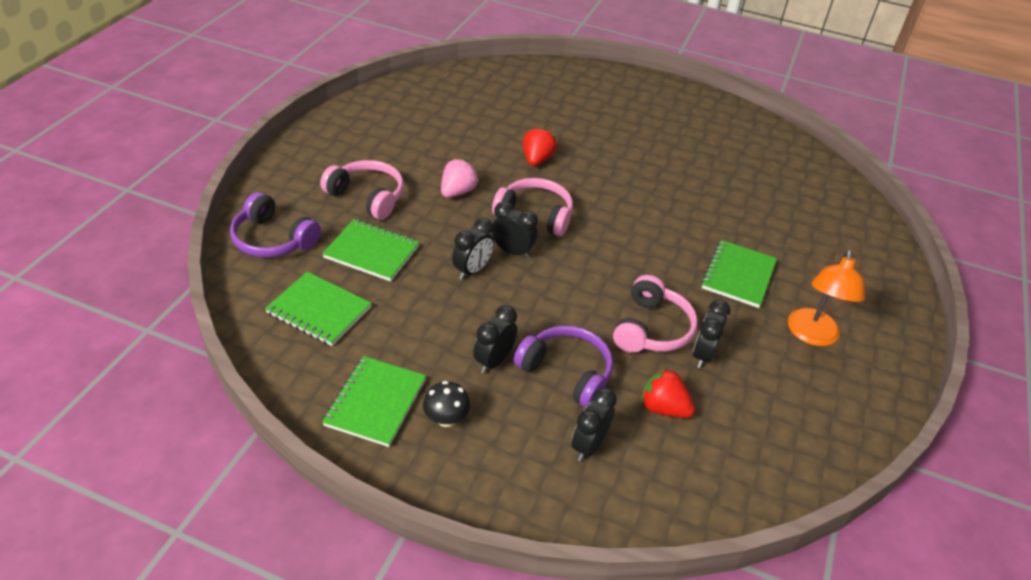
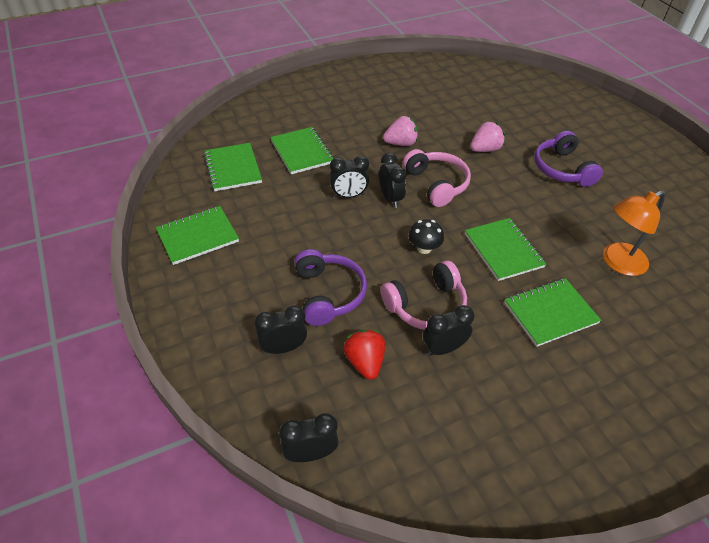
camera: 45 degrees right, 5 degrees up
(273, 239) = (257, 117): purple headphones -> purple headphones (562, 169)
(367, 197) = (340, 119): pink headphones -> none
(446, 419) = (222, 271): black mushroom -> black mushroom (424, 248)
(493, 361) = (292, 257): black clock -> black clock (310, 453)
(537, 160) = (485, 149): red strawberry -> pink strawberry
(652, 244) = (503, 250): none -> green notebook
(812, 335) = (560, 398): orange lamp -> orange lamp (617, 263)

